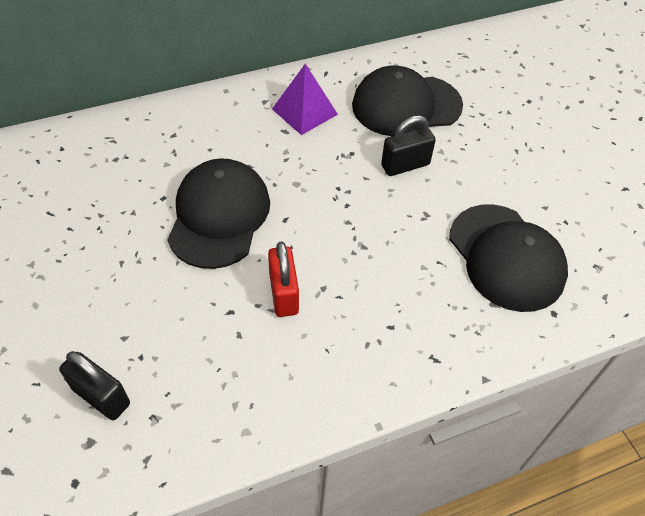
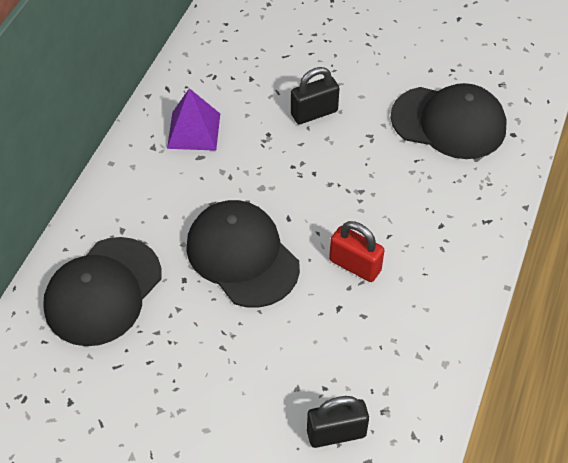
camera: 45 degrees left, 0 degrees up
(405, 165) = (314, 113): black padlock -> black padlock turned 45 degrees clockwise
(406, 105) = (258, 68): black cap -> black cap (103, 291)

